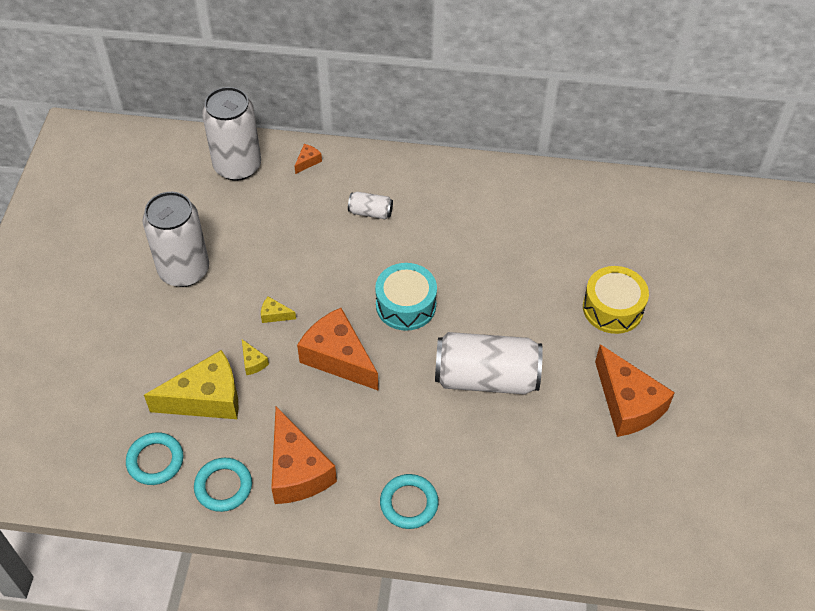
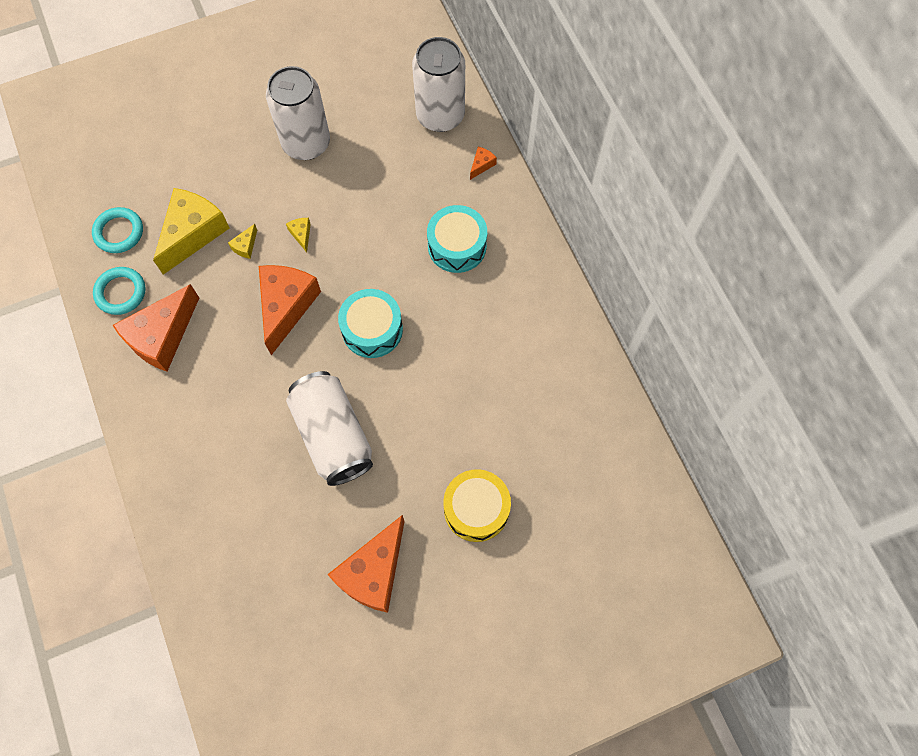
camera: 60 degrees right, 15 degrees up
(206, 398) = (193, 233): yellow cheese -> yellow cheese turned 105 degrees counterclockwise
(307, 161) = (481, 165): orange cheese -> orange cheese turned 60 degrees counterclockwise
(370, 212) = (457, 246): white can -> turquoise drum
(409, 503) = (174, 438): turquoise ring -> none

